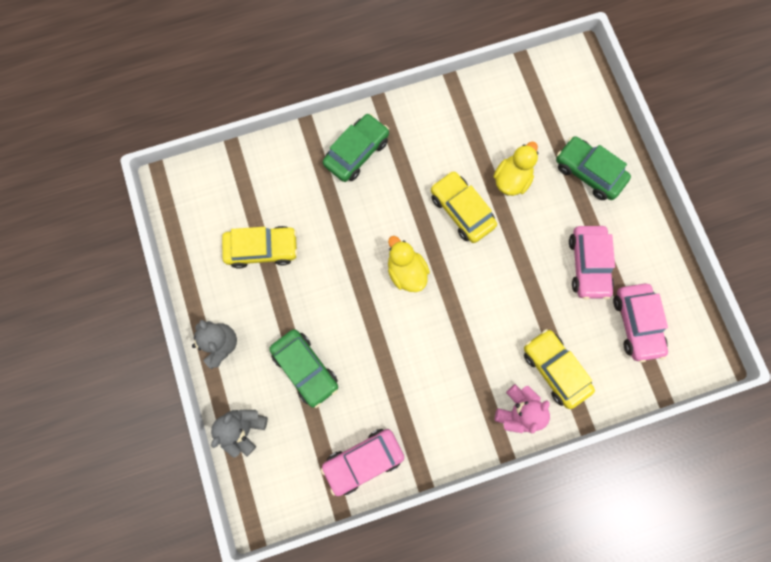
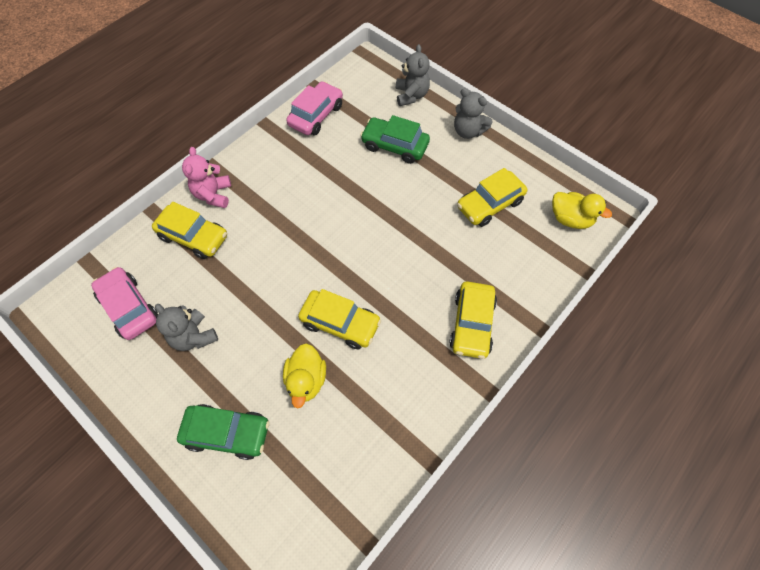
camera: 150 degrees right, 15 degrees down
(356, 152) = (472, 324): green car -> yellow car
(406, 271) = (360, 247): yellow duck -> yellow duck (570, 219)
(588, 264) = (194, 336): pink car -> grey teddy bear

